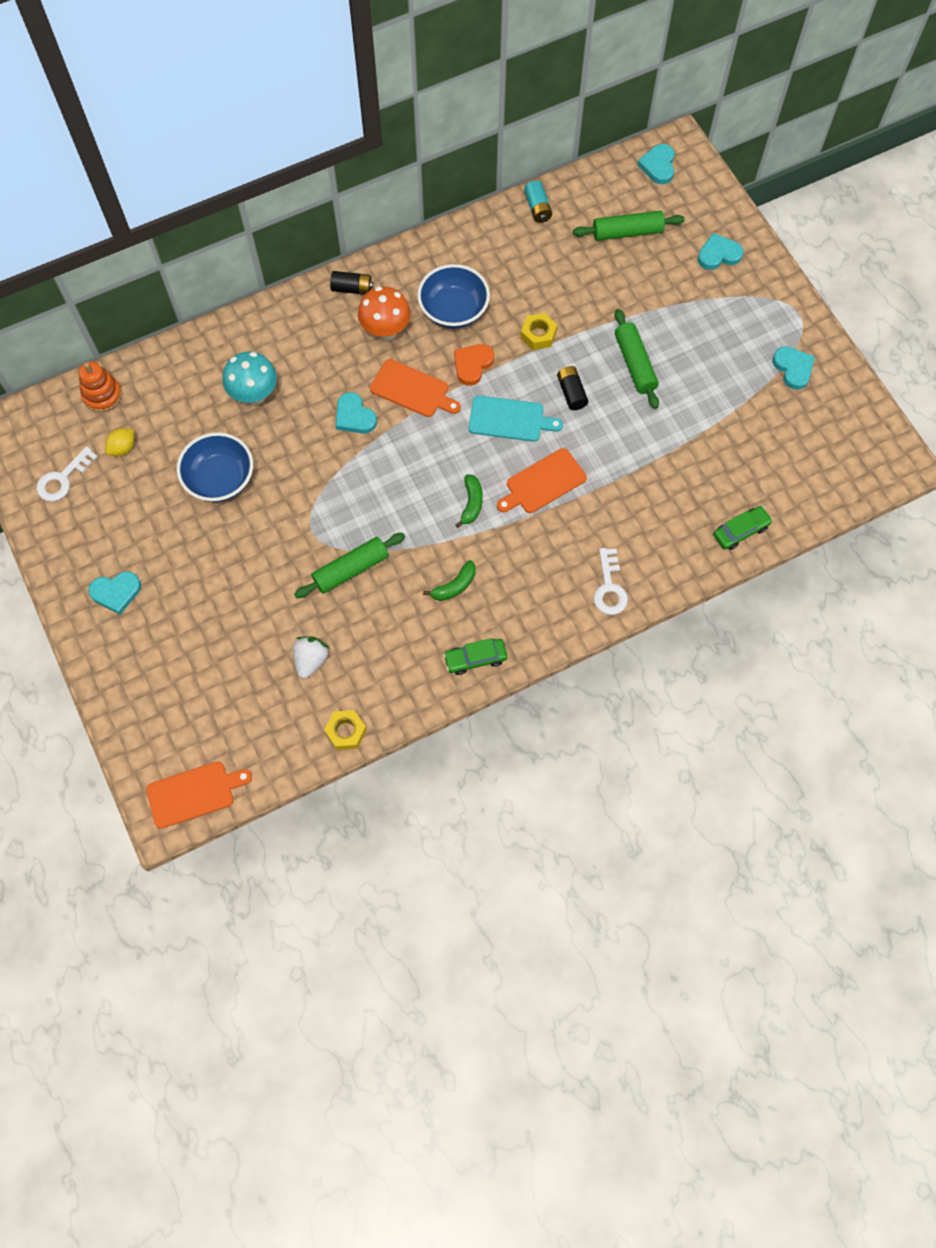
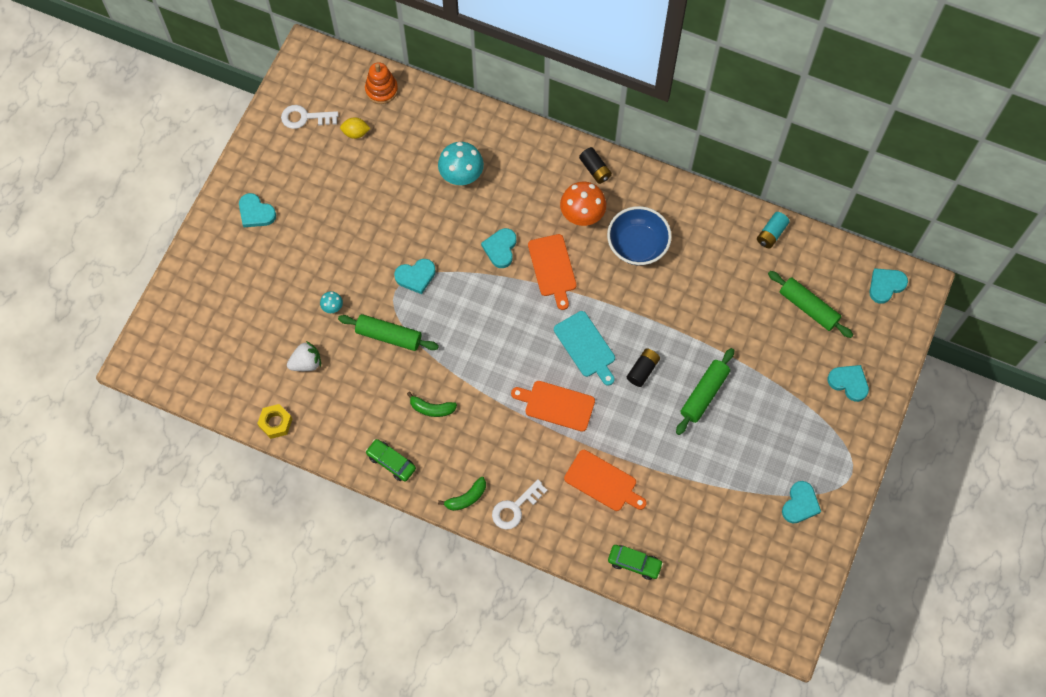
camera: 50 degrees right, 0 degrees up
(194, 793) = (164, 367): orange cutting board -> orange cutting board (603, 482)
(220, 479) = (383, 207): blue bowl -> none
(277, 596) = (332, 307): none -> turquoise mushroom
(314, 504) = (416, 276): none -> turquoise heart
(471, 503) = (501, 372): green banana -> green banana (466, 498)
(472, 365) = (606, 290): orange heart -> none
(538, 335) = (668, 314): yellow nut -> none

